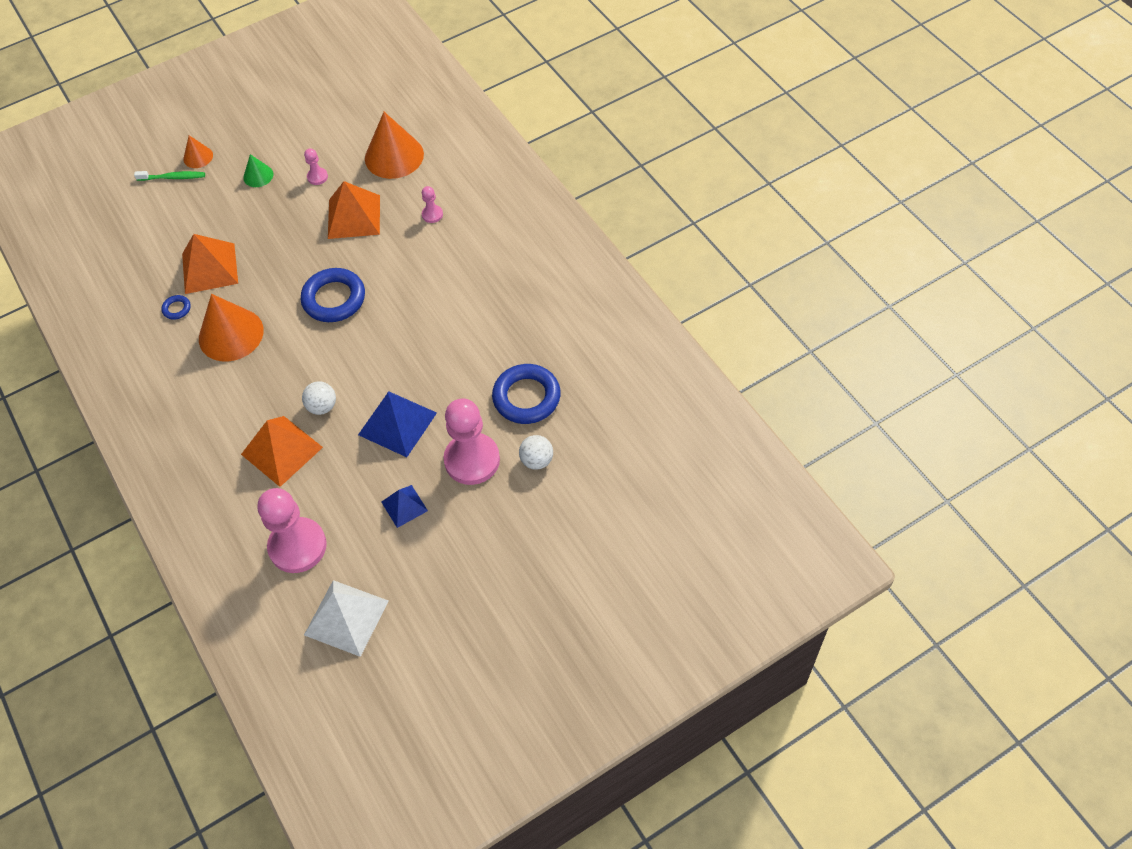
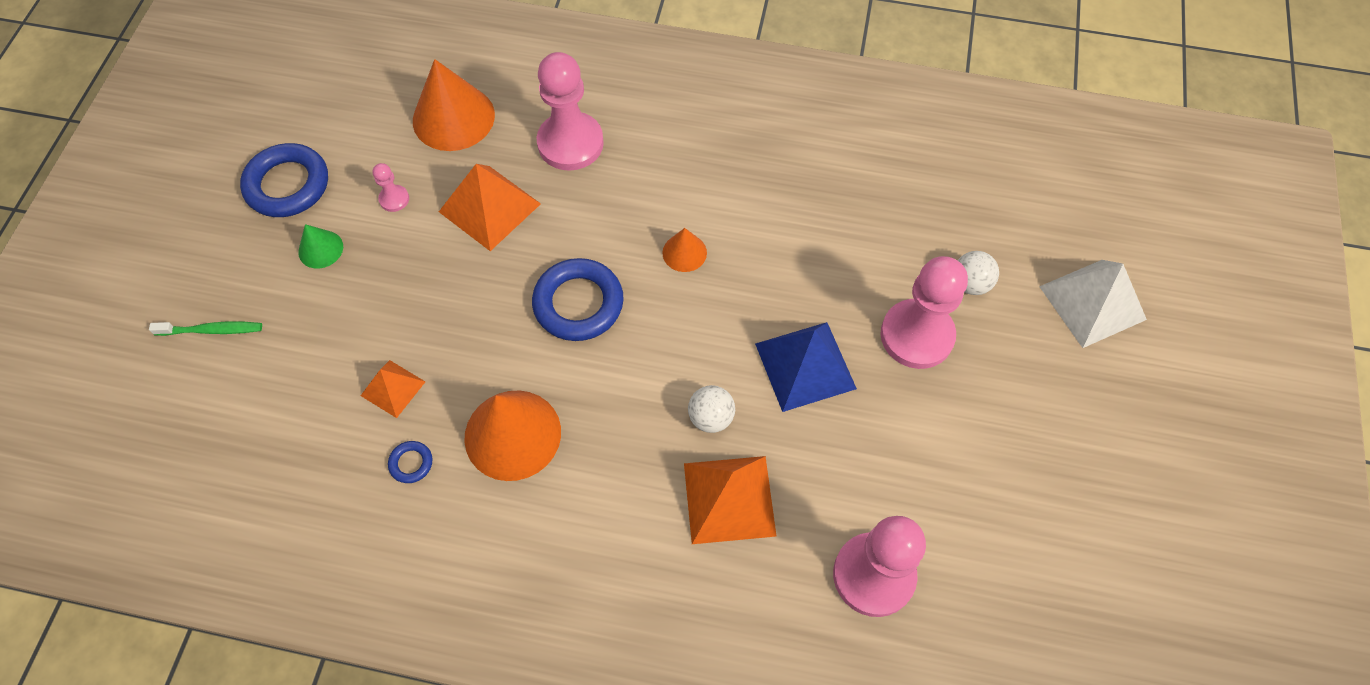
camera: 50 degrees left, 5 degrees up
(173, 177) = (212, 330): green toothbrush -> green toothbrush turned 45 degrees clockwise
(198, 157) = (215, 284): orange cone -> orange cone (684, 252)
(209, 268) = (393, 388): orange pyramid -> orange pyramid, size x0.58
(346, 617) = (1010, 593): white pyramid -> white pyramid (1092, 303)
(404, 506) = (916, 435): blue pyramid -> none
(432, 214) = (570, 143): pink pawn -> pink pawn, size x2.30
(526, 397) = (886, 236): blue ring -> blue ring (287, 185)

